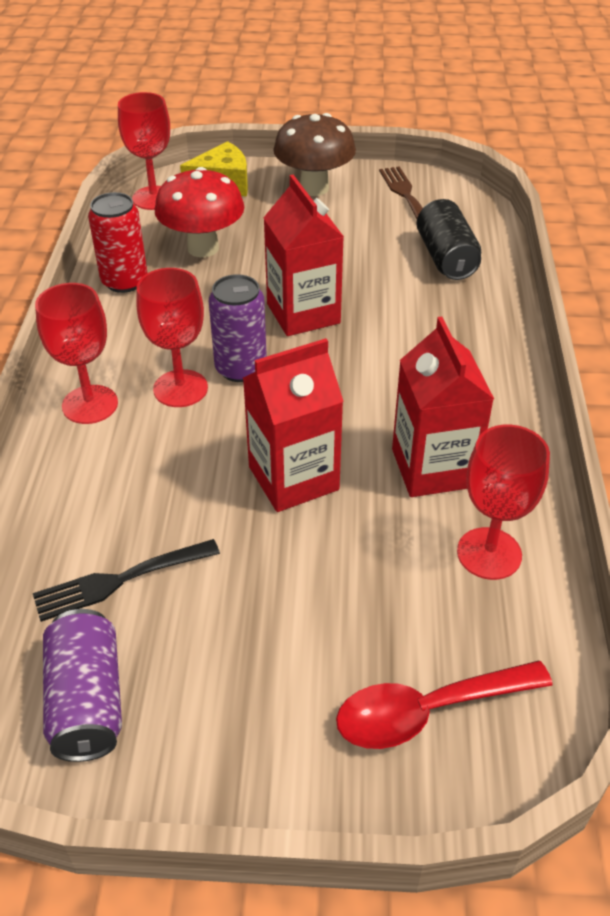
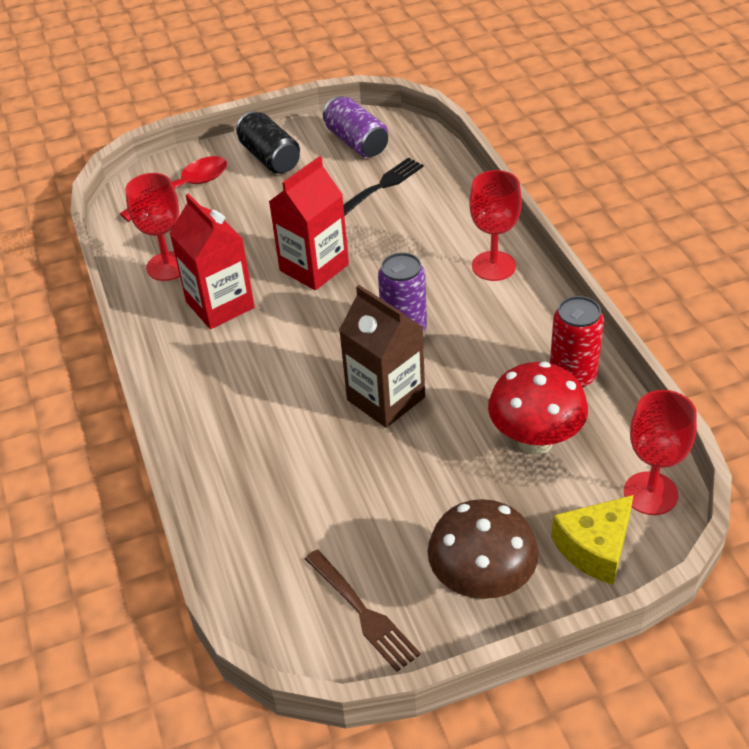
camera: 160 degrees right, 0 degrees up
(180, 388) = (438, 299): red goblet -> none
(303, 313) = (386, 398): red carton -> brown carton
(446, 258) = (278, 520): black can -> black can (270, 158)

